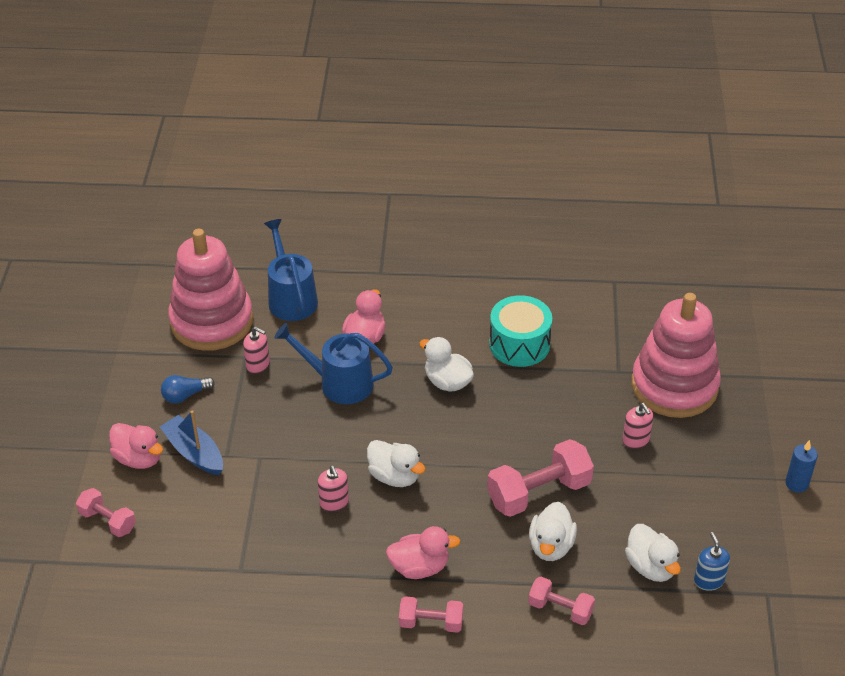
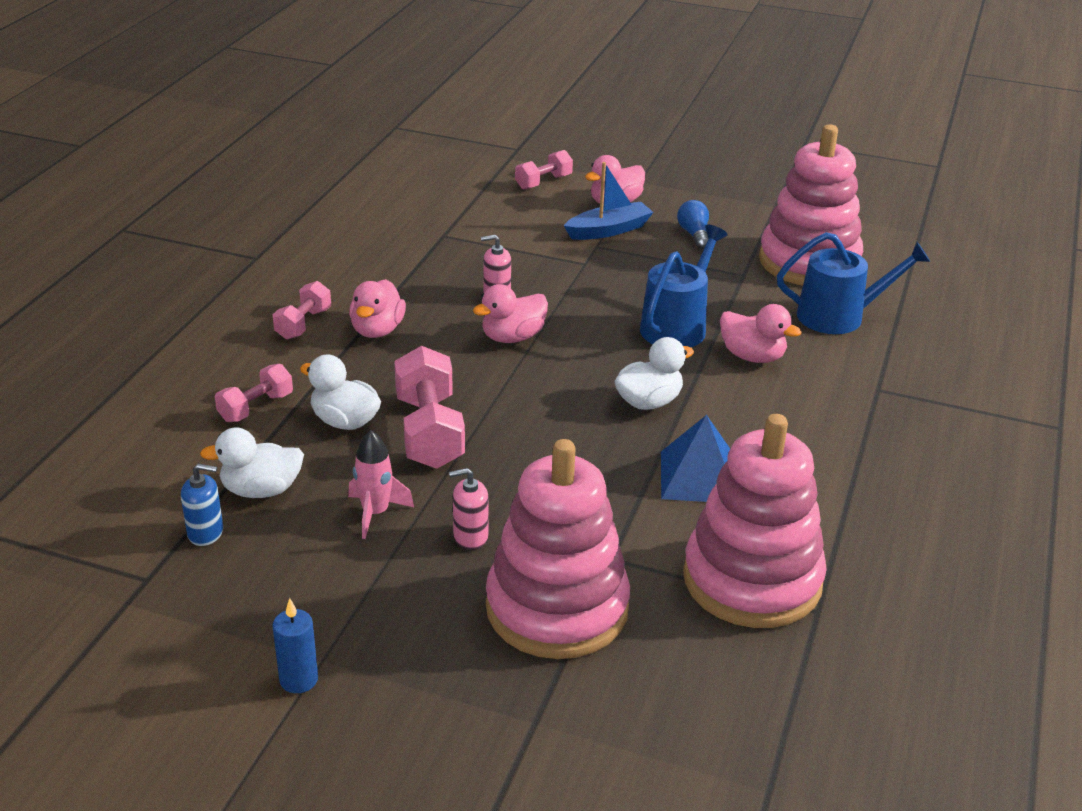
camera: 105 degrees right, 10 degrees down
(258, 365) = (726, 280): pink soap dispenser -> none
(394, 476) = (512, 337): white duck -> pink duck
(519, 344) = (699, 477): turquoise drum -> blue pyramid
(604, 309) = (752, 580): none -> pink stacking toy
(640, 495) = (375, 513): none -> pink rocket

